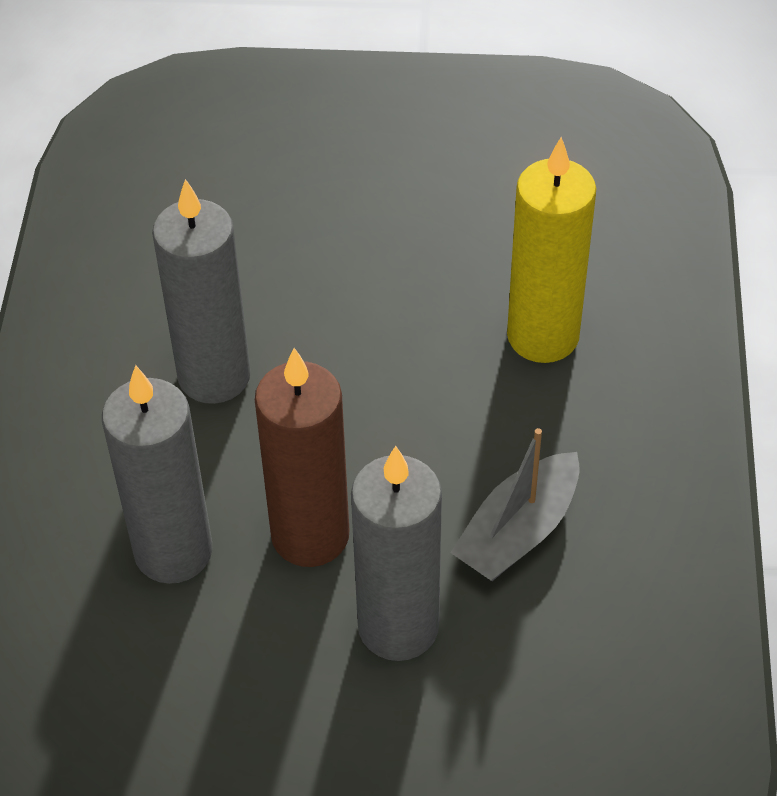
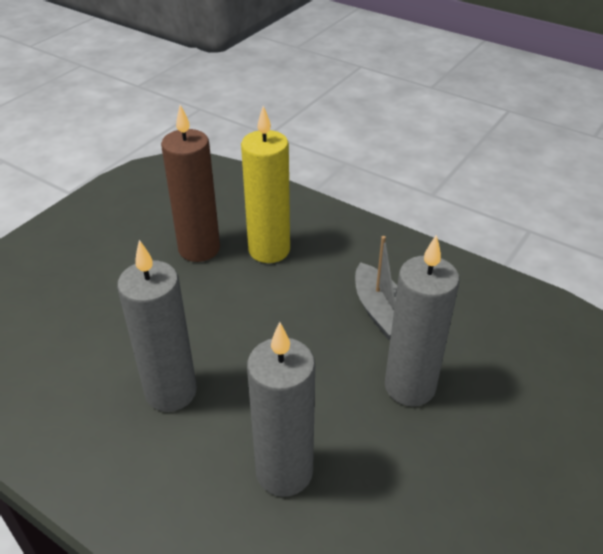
camera: 60 degrees left, 10 degrees down
(310, 535) = (322, 398): brown candle -> brown candle (199, 249)

